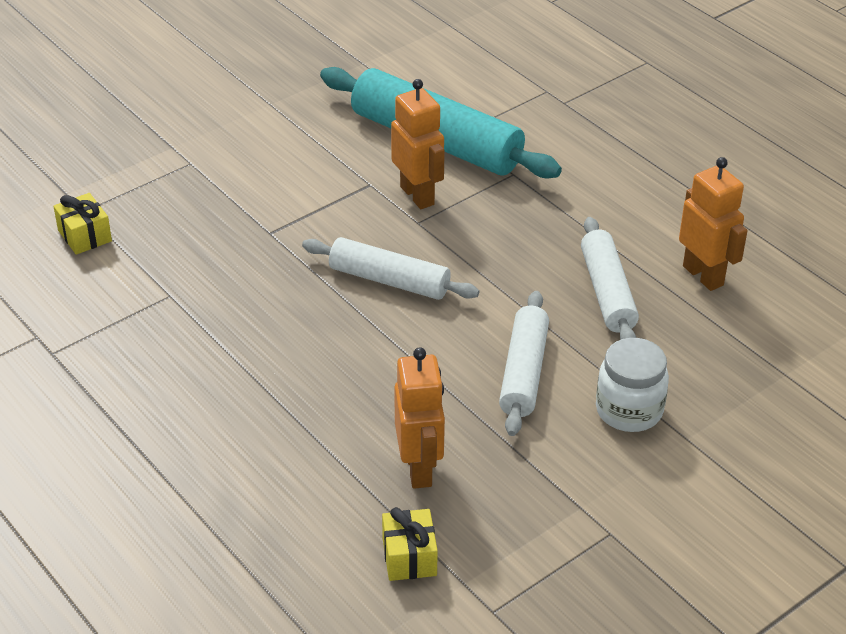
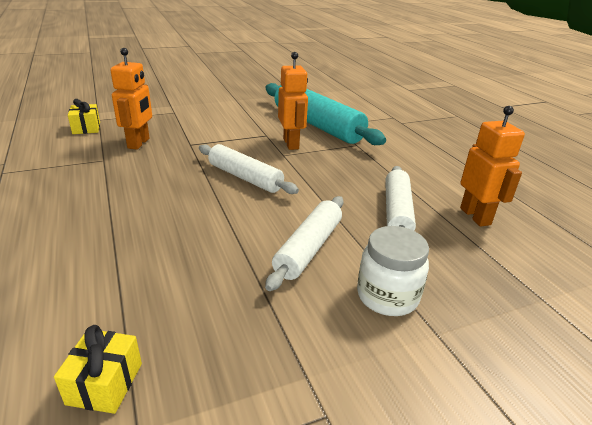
camera: 15 degrees right, 10 degrees down
(419, 469) = (177, 301): orange robot -> orange robot (139, 143)

